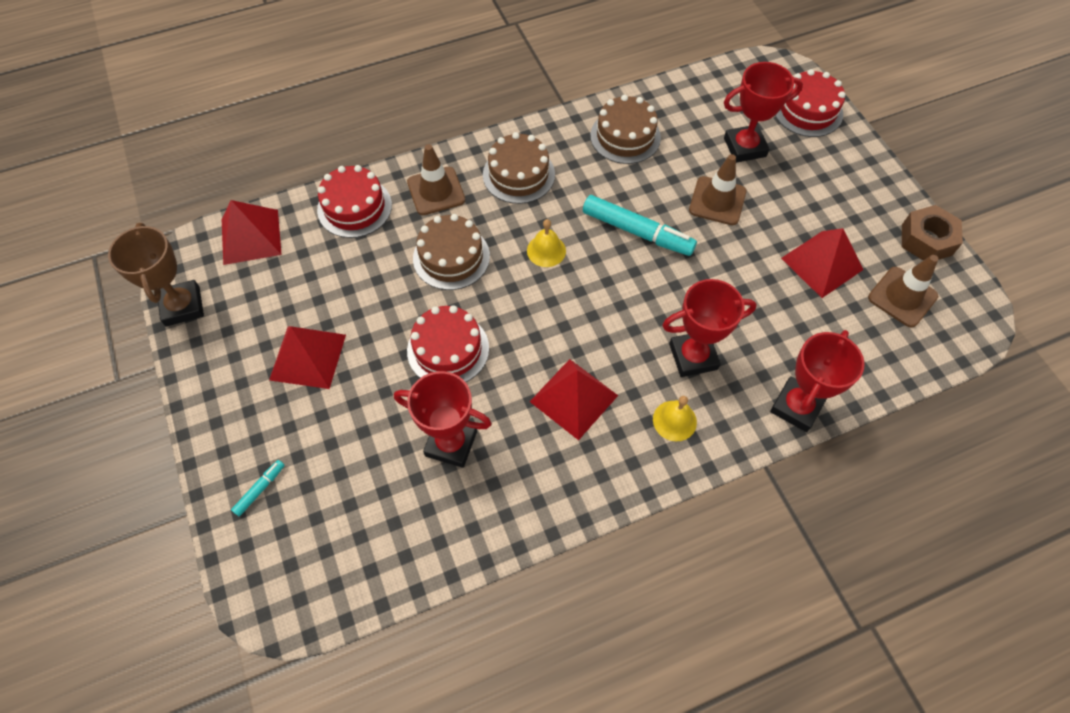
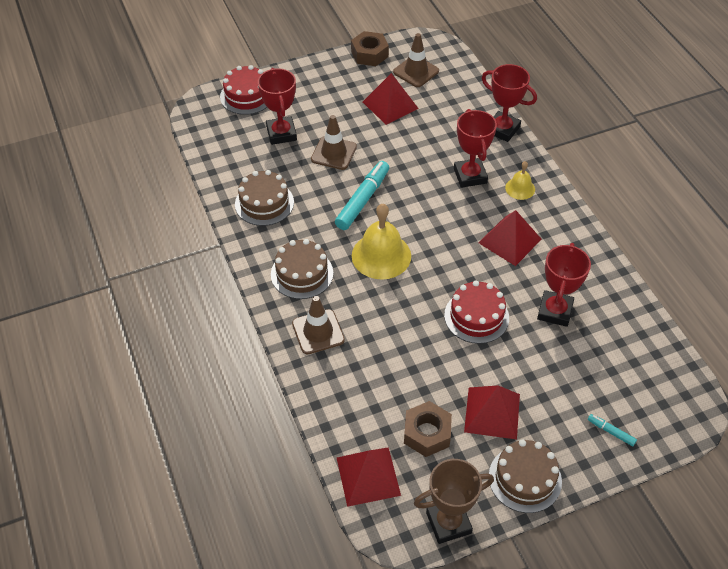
camera: 90 degrees left, 10 degrees down
(292, 290) = (427, 433): none -> brown nut
(354, 207) = (335, 393): red cake -> none
(451, 257) = (389, 318): brown cake -> brown cake (525, 478)
(546, 250) = (381, 255): yellow bell -> yellow bell, size x1.89

